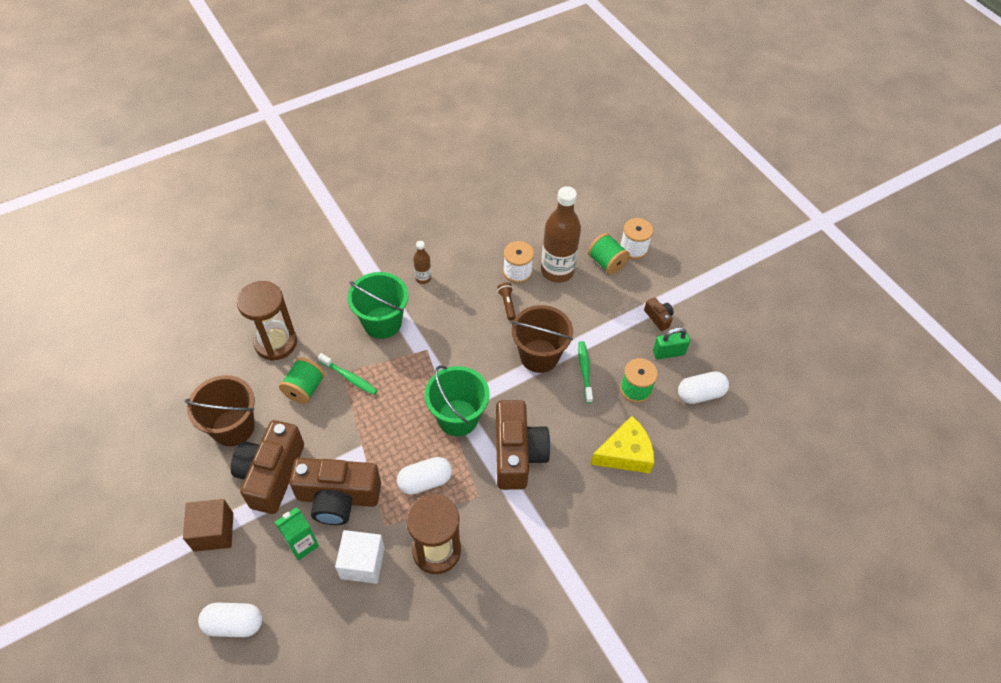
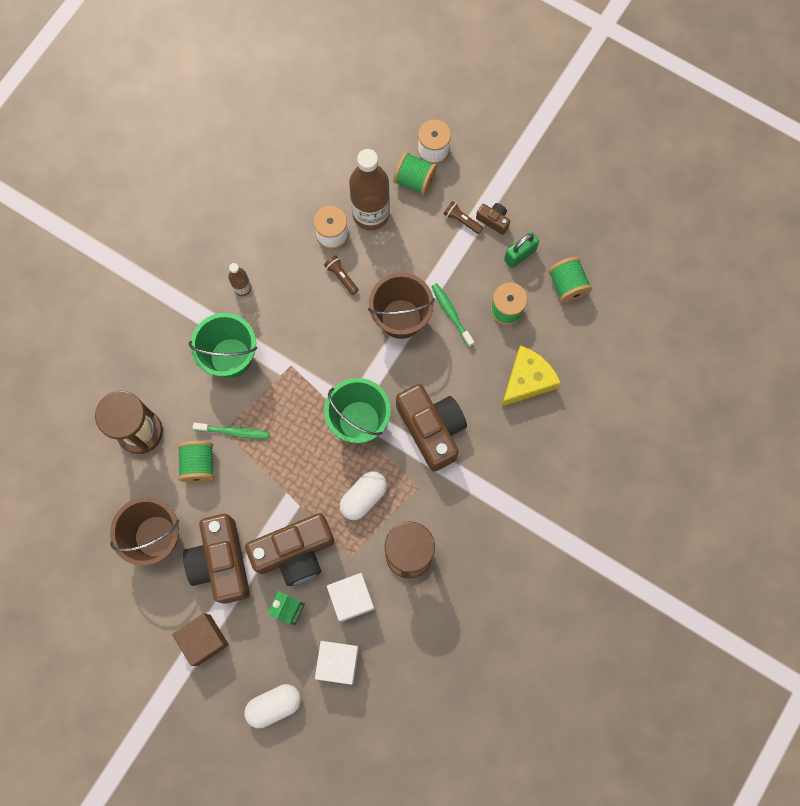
camera: 25 degrees left, 20 degrees up
(315, 615) = (338, 662): none -> white cube
(631, 306) = (462, 220): none -> brown flashlight
(700, 394) = (567, 285): white capsule -> green spool

